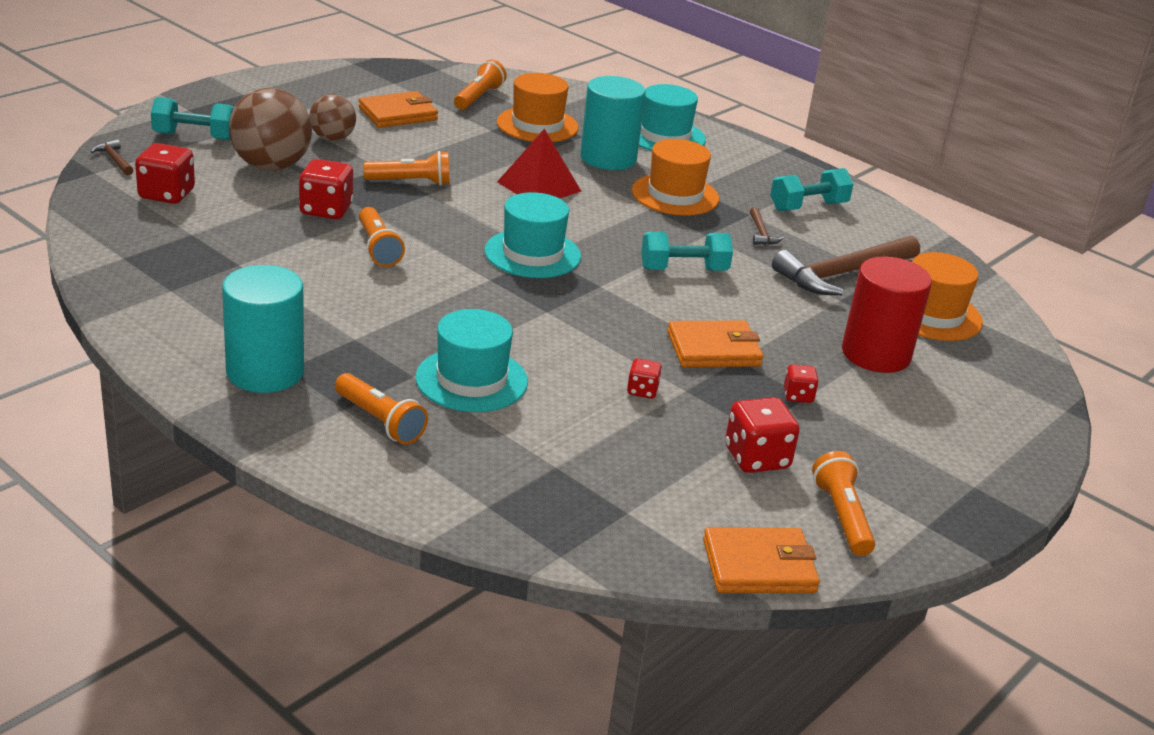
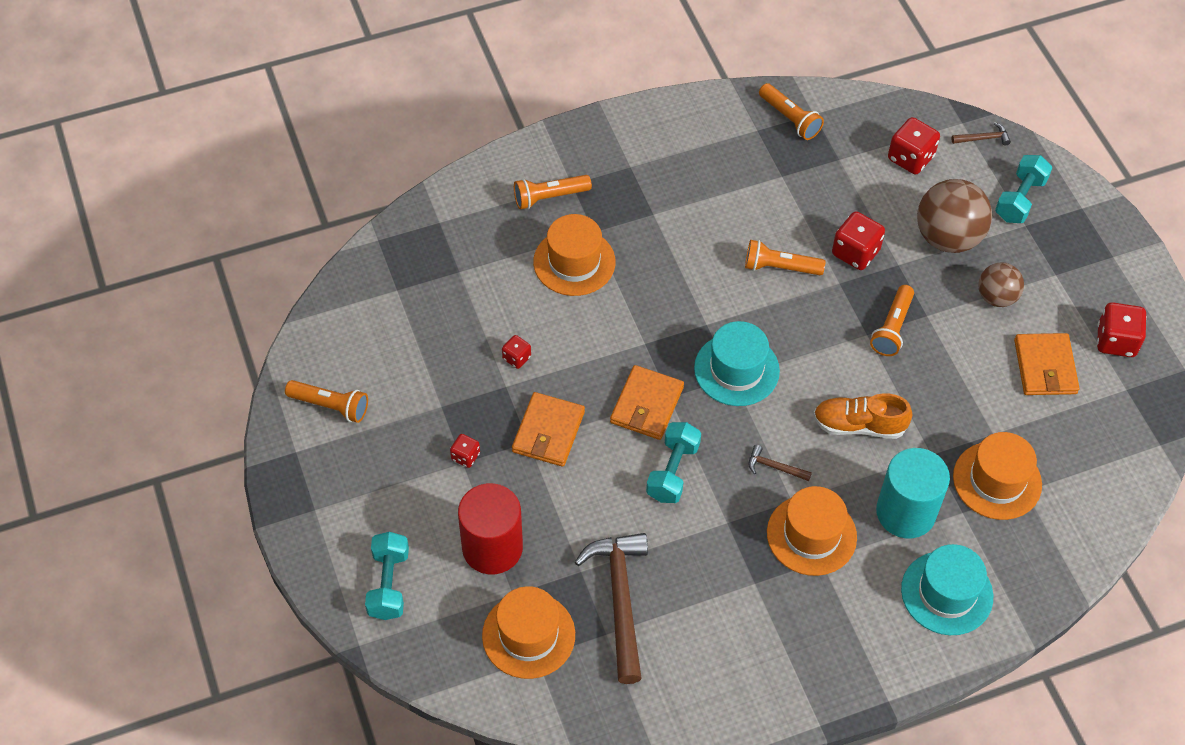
camera: 120 degrees right, 25 degrees up
(265, 372) = (631, 155): turquoise cylinder -> none
(471, 380) = (574, 262): turquoise hat -> orange hat
(478, 97) = (1077, 453): orange flashlight -> orange flashlight (790, 119)
(539, 186) = (859, 425): red pyramid -> orange shoe
(756, 458) = (411, 389): red dice -> red dice (1116, 341)
(759, 566) = (314, 334): orange wallet -> orange wallet (647, 405)
(761, 233) = (715, 572): brown hammer -> brown hammer (774, 467)
(808, 207) = (753, 648): turquoise dumbbell -> turquoise dumbbell (389, 584)

